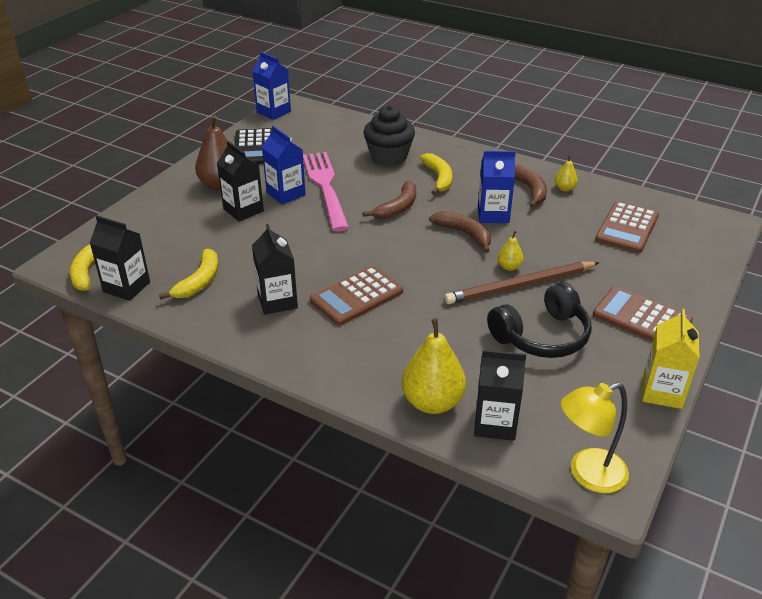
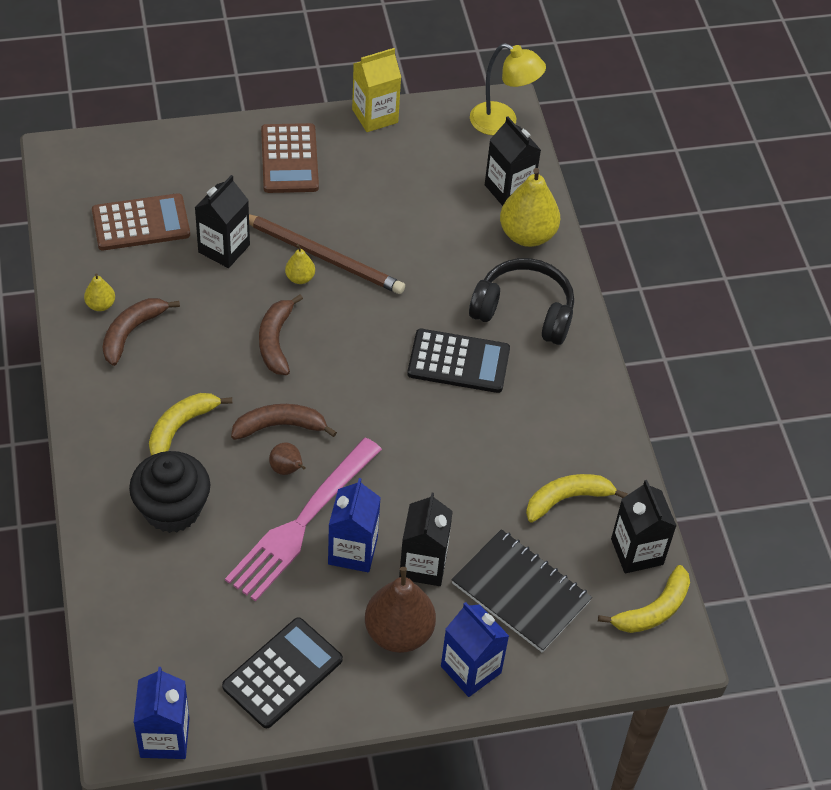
camera: 135 degrees left, 15 degrees up
(177, 232) = (520, 592): none -> black notebook
(277, 301) = (527, 415): black carton -> black carton (224, 248)
(357, 296) = (458, 361): brown calculator -> black calculator
(365, 197) = (287, 469): none -> brown pear
(493, 215) = (216, 337): blue carton -> blue carton (471, 669)
(542, 336) = (380, 209): black headphones -> black headphones (524, 311)

